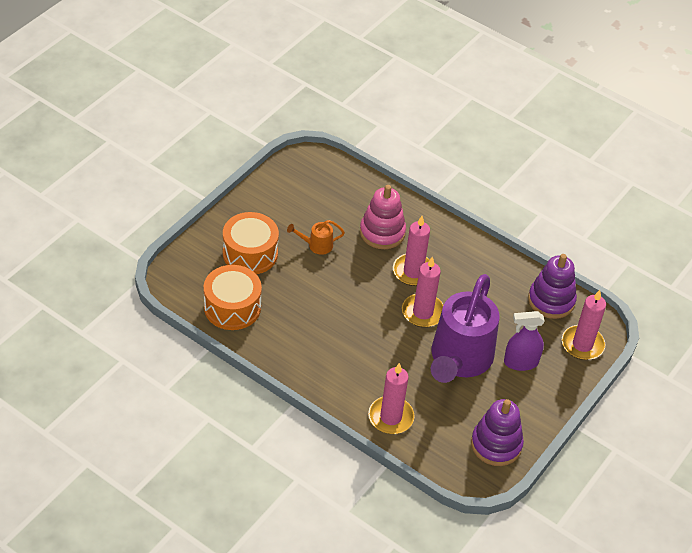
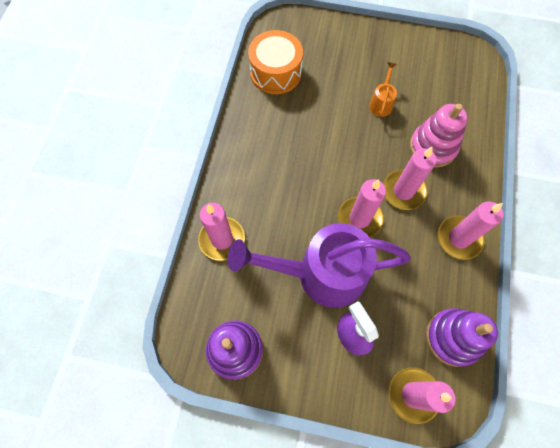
camera: 70 degrees right, 20 degrees up
(250, 253) = (340, 60): orange drum -> none
(316, 245) = (381, 103): orange watering can -> orange watering can turned 45 degrees clockwise
(474, 257) = (459, 238): none -> pink candle

